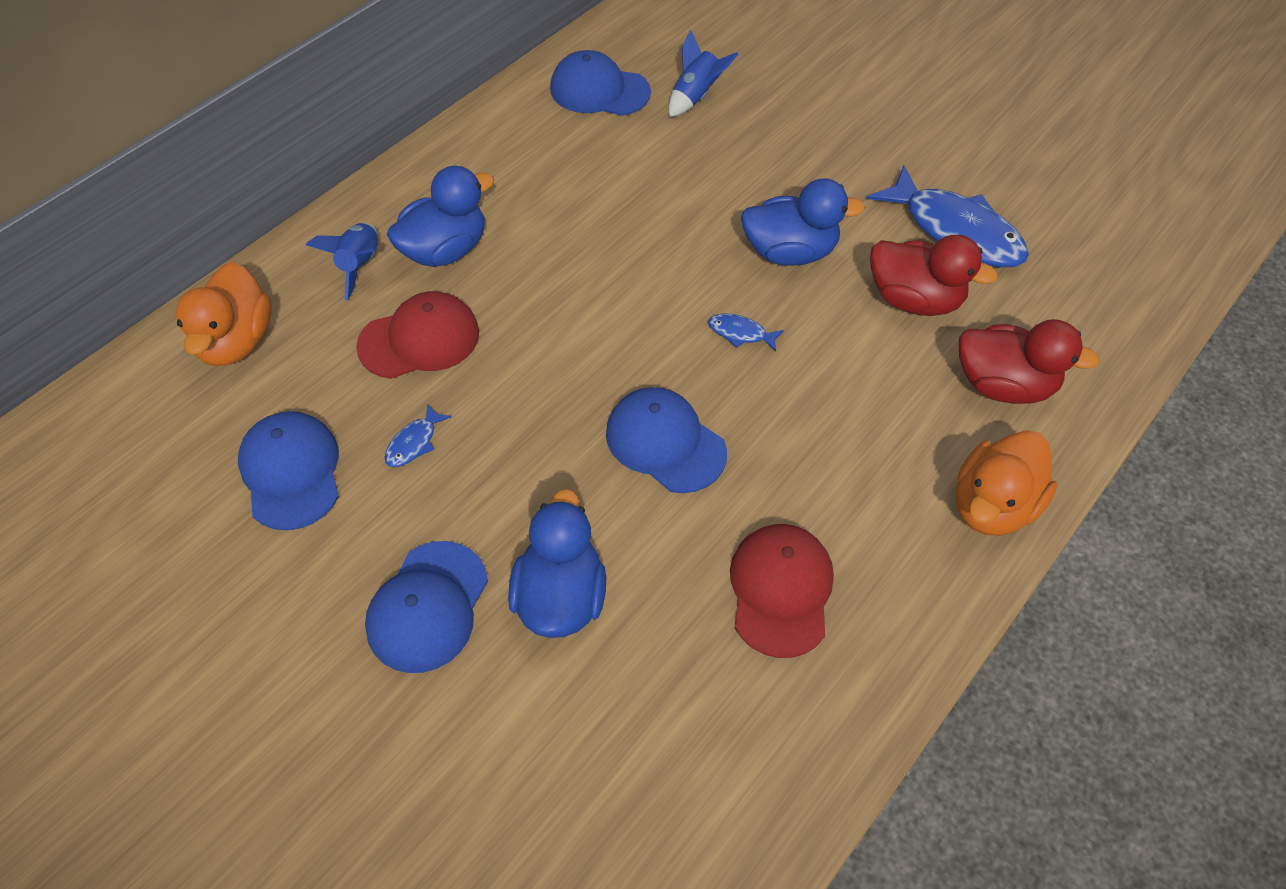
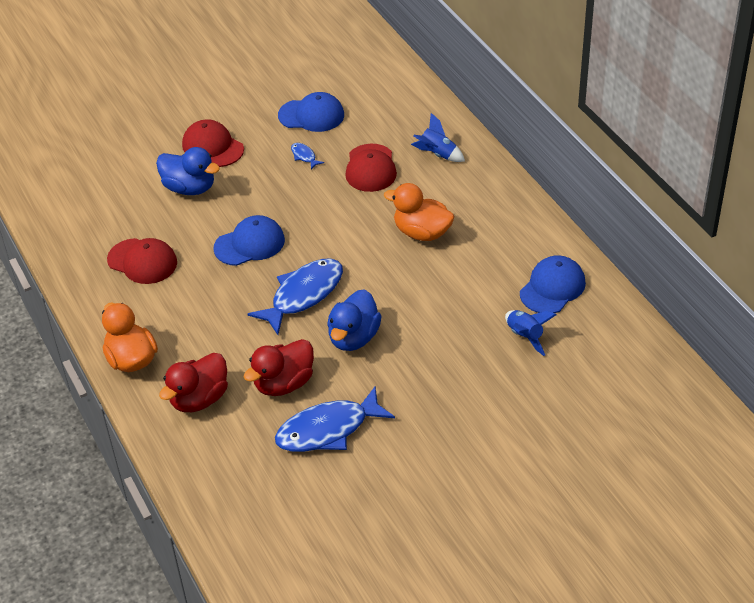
camera: 115 degrees right, 10 degrees down
(236, 341) = (405, 105): orange duck -> orange duck (422, 232)
(428, 606) = (212, 147): blue cap -> red cap
(445, 250) = (433, 188): blue duck -> none
(740, 333) = (303, 295): blue fish -> blue fish, size x2.38

